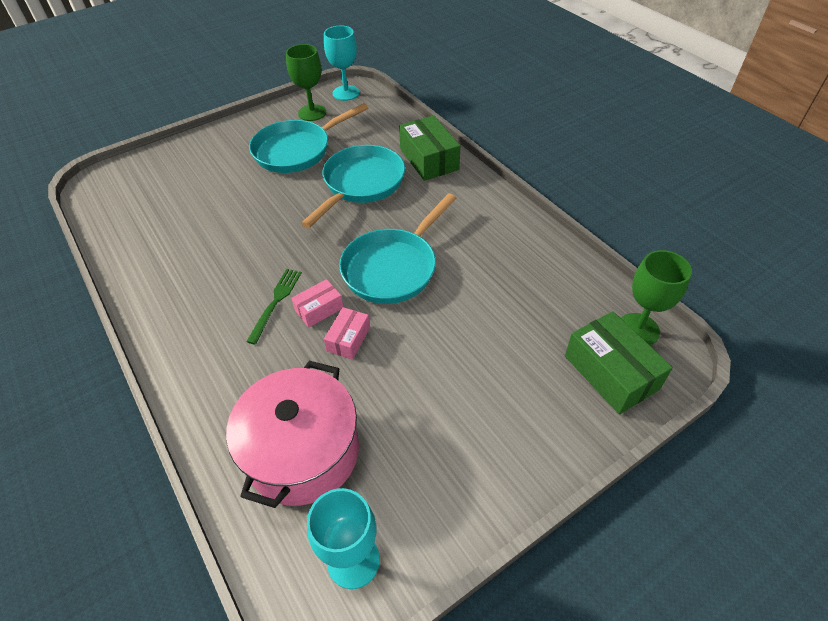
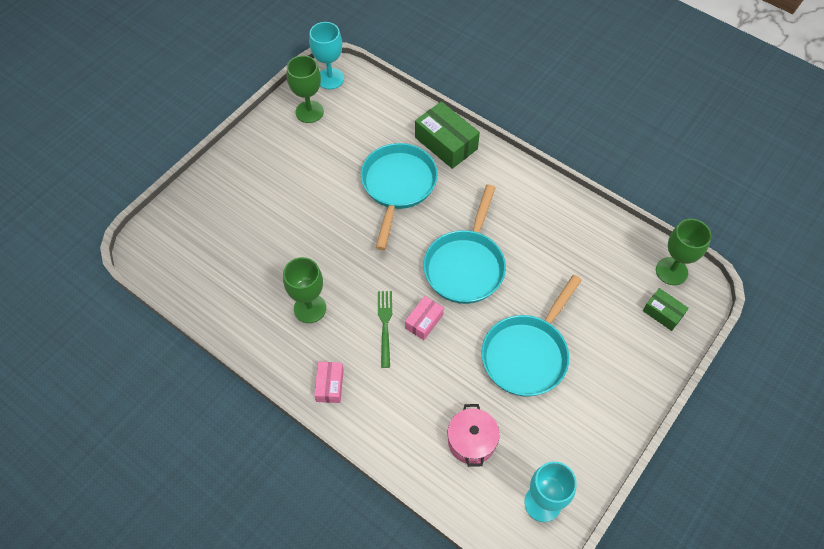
camera: 20 degrees left, 10 degrees up
(210, 268) = (310, 308): none -> green goblet
(297, 150) = (318, 161): turquoise pan -> turquoise pan (527, 354)
(303, 452) = (471, 441): pink pot -> pink pot, size x0.56
(348, 339) = (460, 341): pink box -> pink box (330, 385)
(610, 372) = (663, 313): green box -> green box, size x0.56

